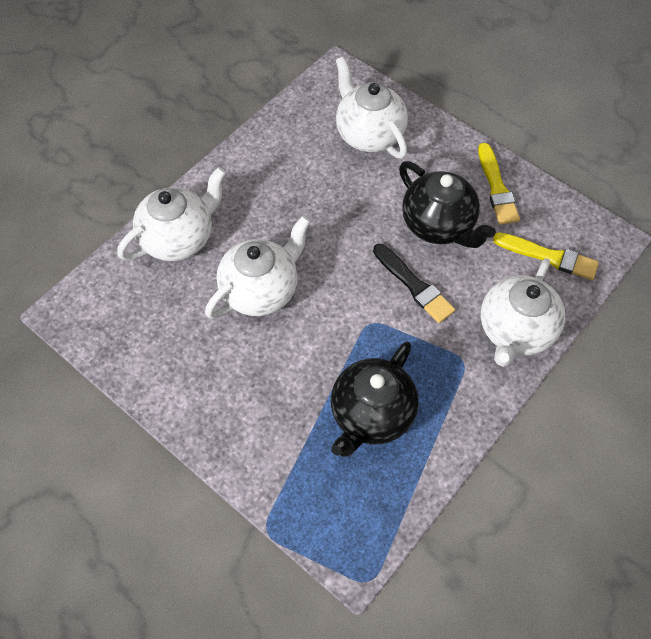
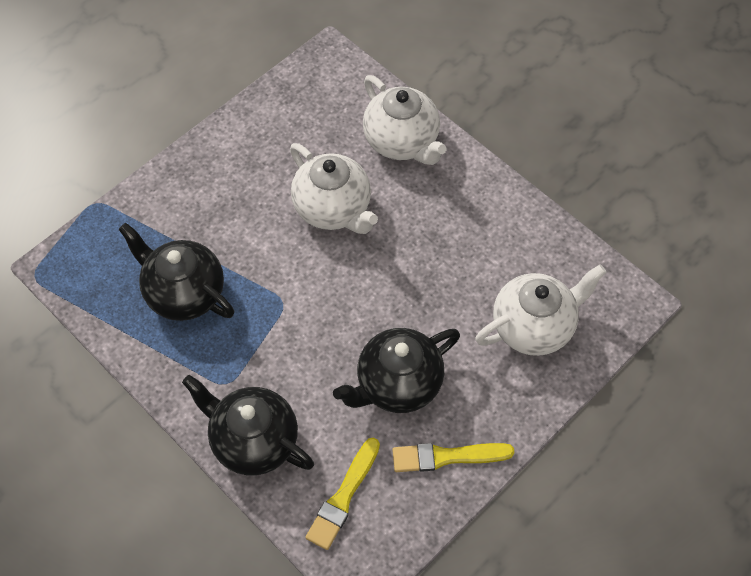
camera: 95 degrees right, 0 degrees up
(414, 285) = (322, 348): black brush -> none
(515, 331) = (253, 440): white teapot -> black teapot

